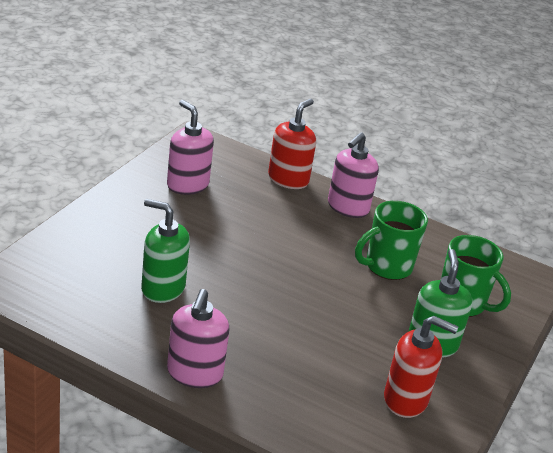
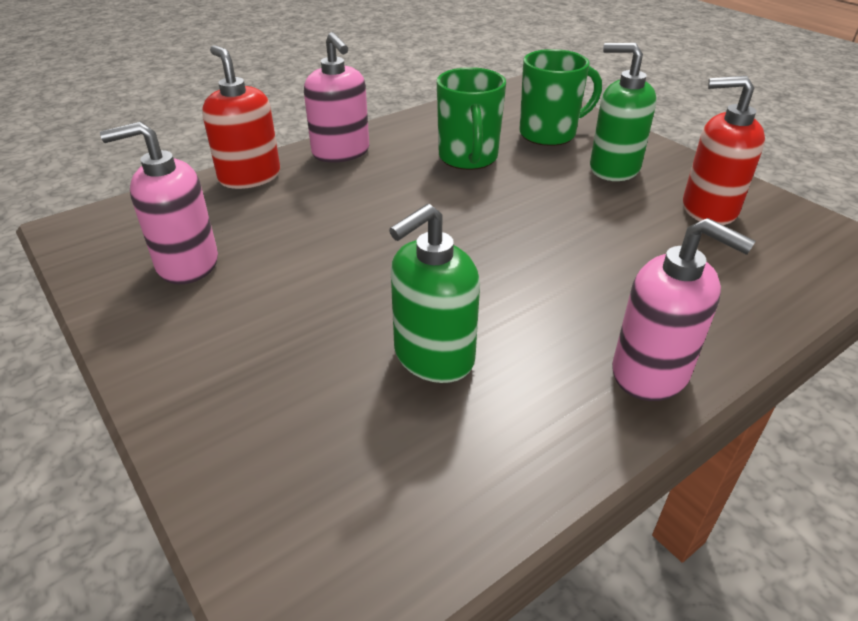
camera: 60 degrees left, 5 degrees up
(406, 399) = (708, 209): red soap dispenser -> red soap dispenser turned 120 degrees counterclockwise

